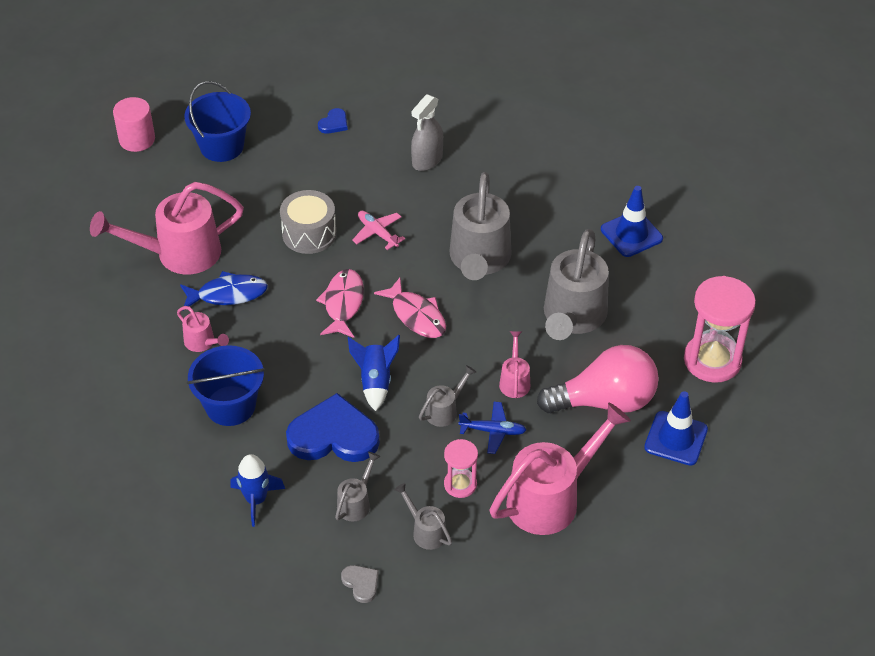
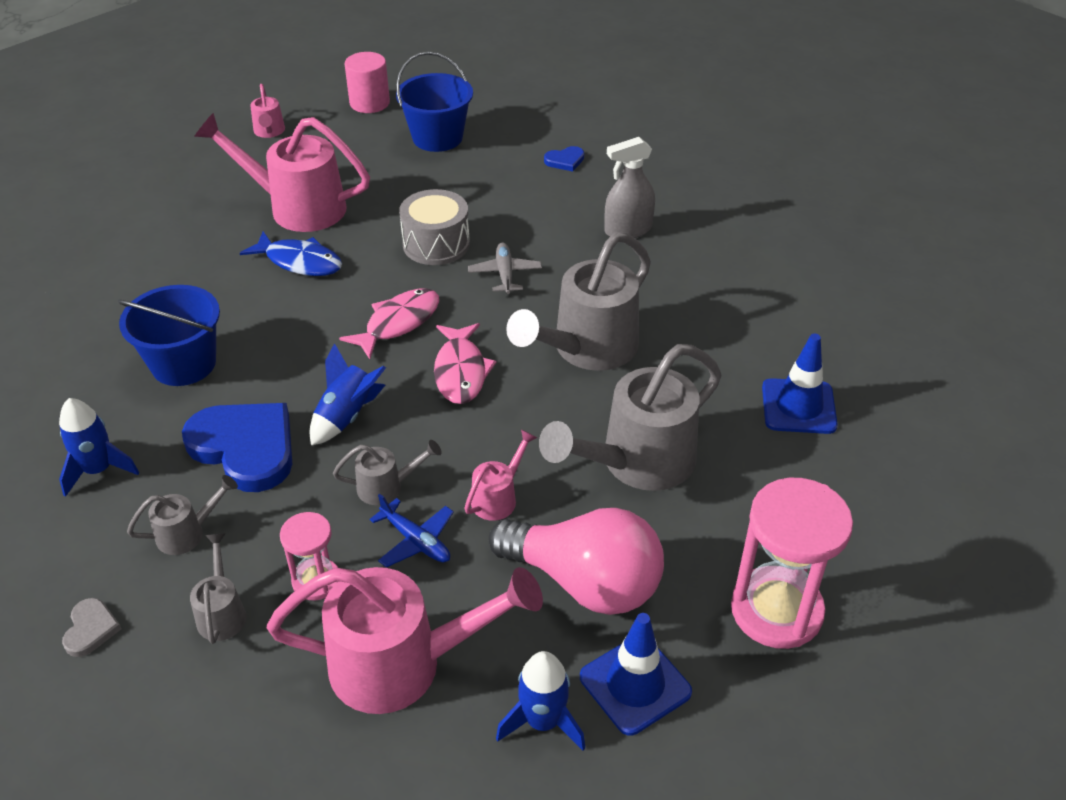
camera: 35 degrees right, 5 degrees down
(202, 343) = (227, 293): pink watering can -> pink watering can (269, 132)
(377, 233) = (505, 274): pink plane -> grey plane
(647, 483) = (543, 721): none -> blue rocket

